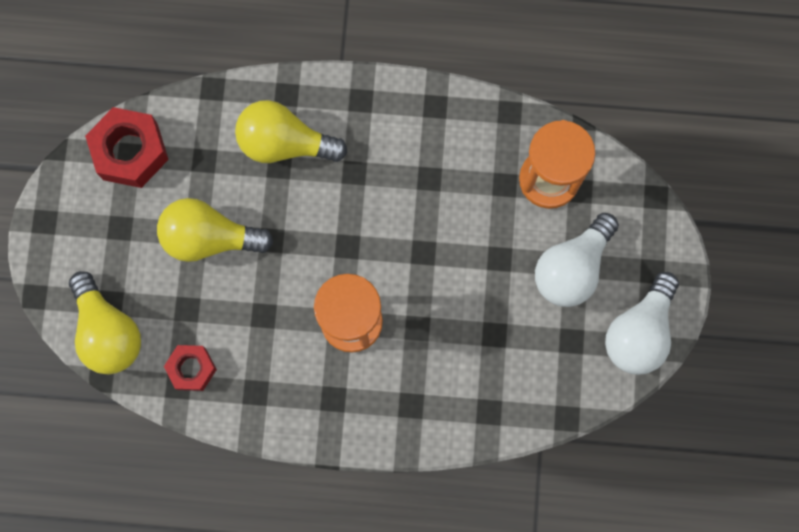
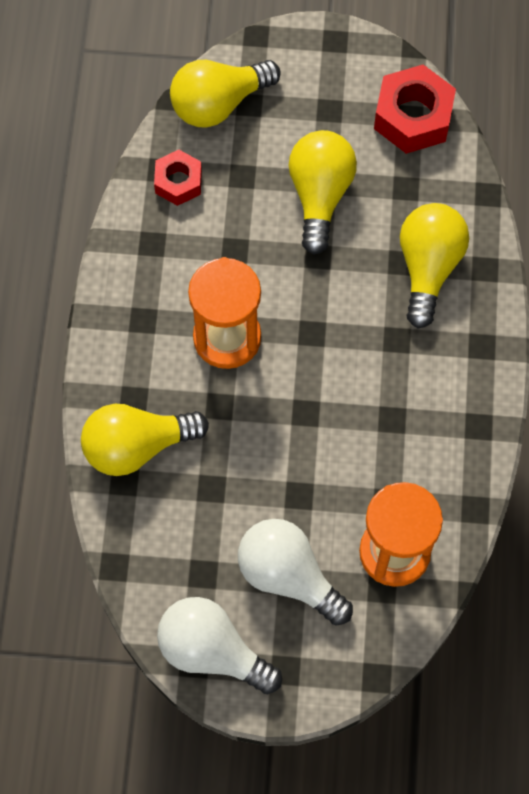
camera: 90 degrees right, 10 degrees down
(456, 401) = (137, 446): none -> yellow light bulb

